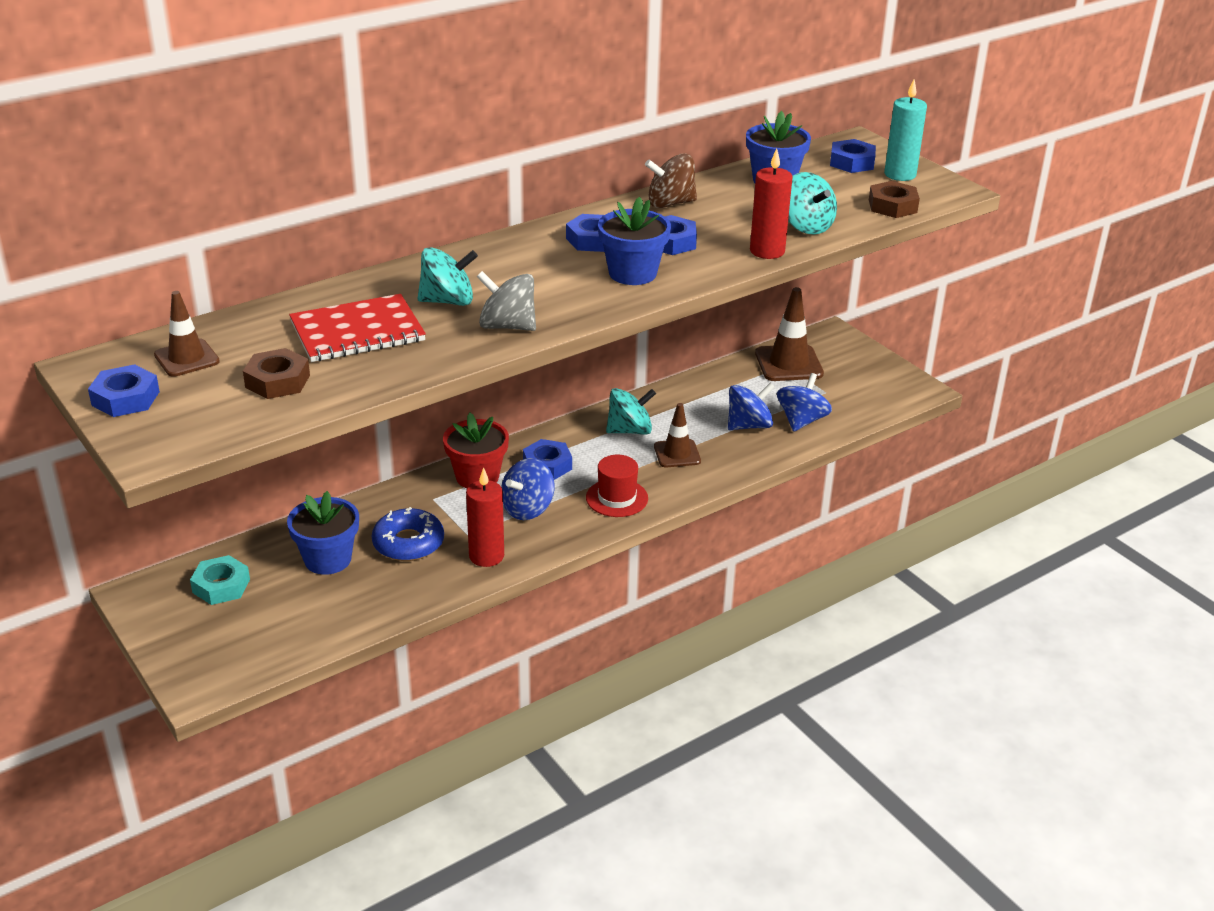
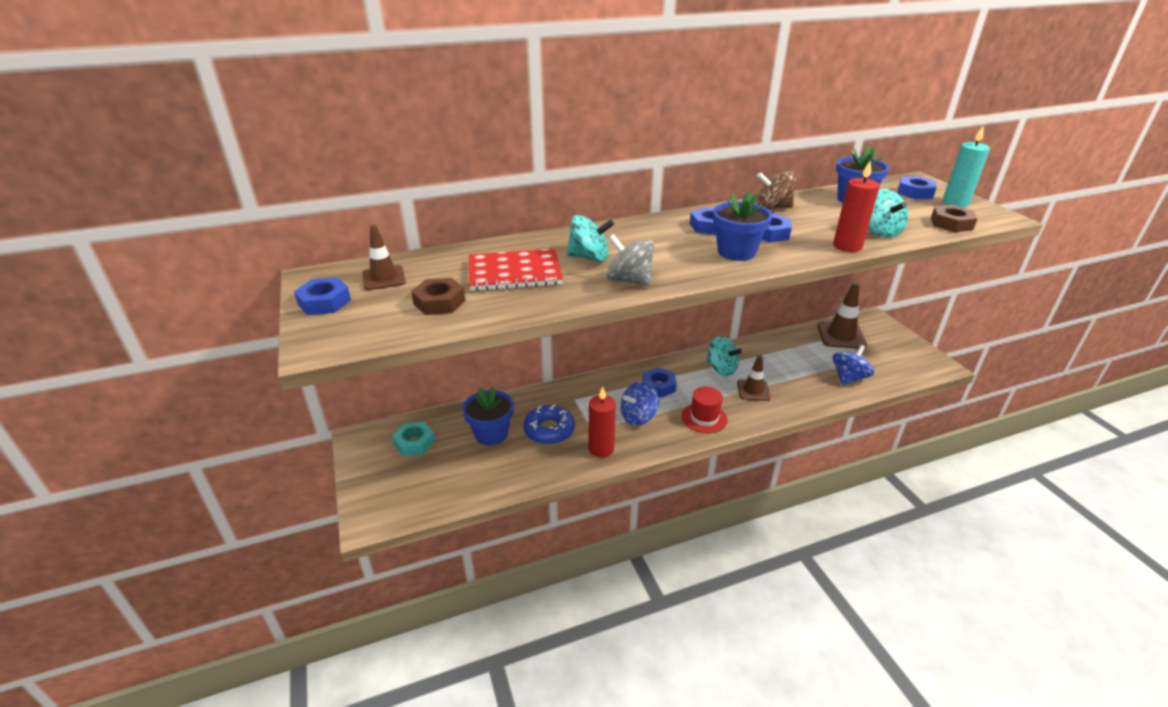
camera: 15 degrees right, 0 degrees up
(477, 477) = (608, 388): red flower pot -> none
(630, 430) = (721, 369): turquoise spinning top -> turquoise spinning top turned 45 degrees clockwise
(749, 425) = (808, 376): blue spinning top -> none

